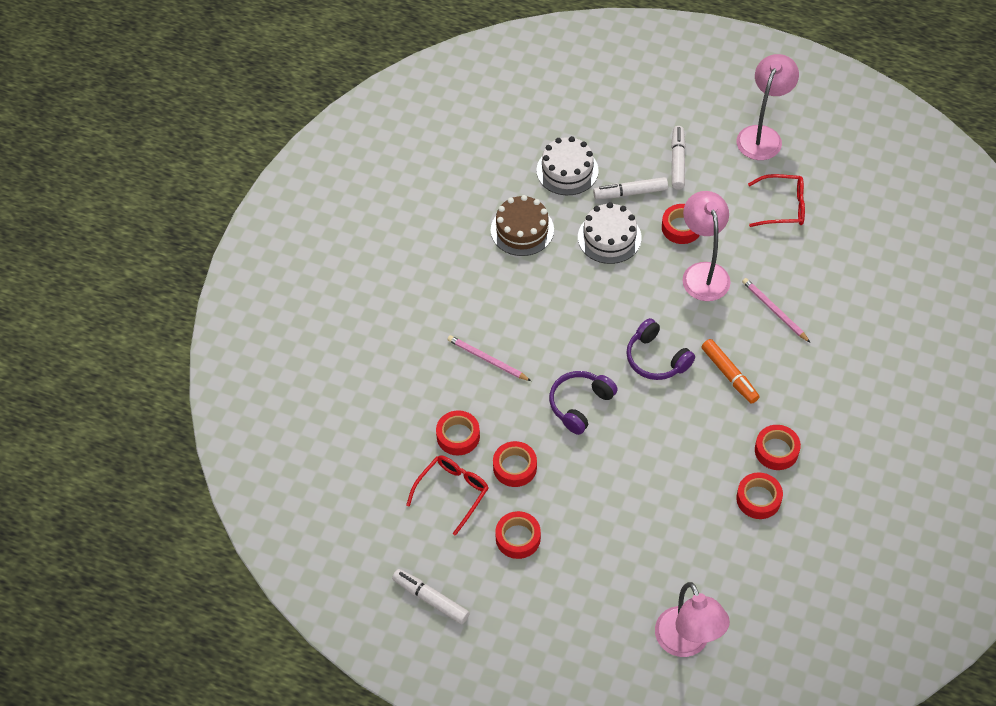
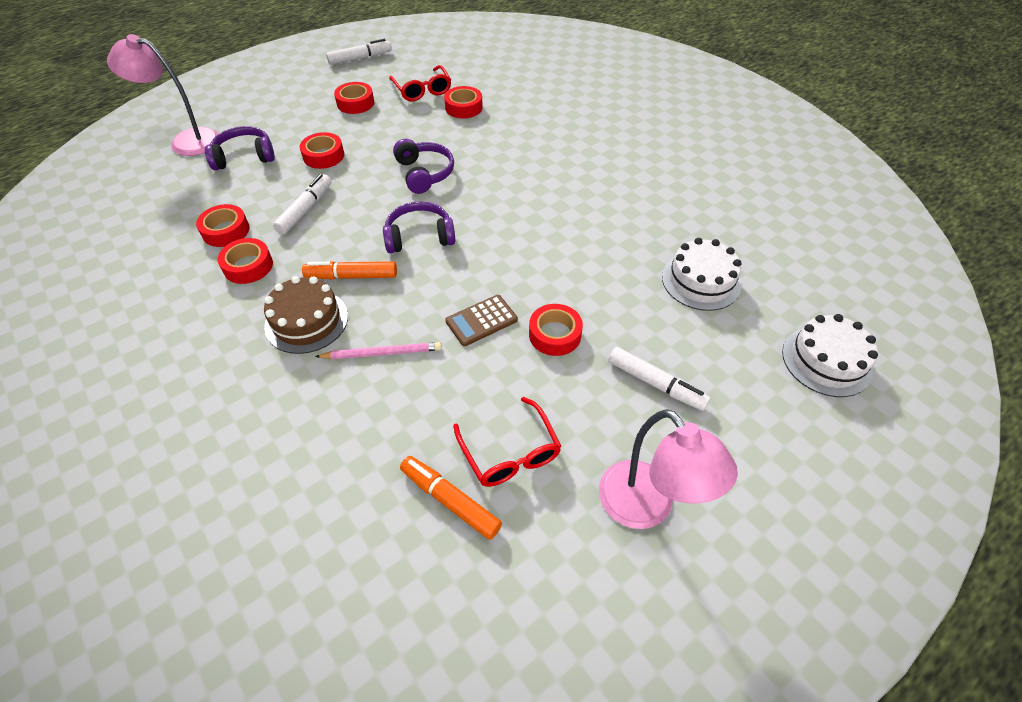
camera: 120 degrees right, 5 degrees down
(487, 360) = (516, 144): pink pencil -> none
(515, 467) = (409, 122): red tape -> red tape (323, 156)
(522, 230) = (641, 217): brown cake -> brown cake (306, 321)
(609, 237) = (586, 271): white cake -> white cake (826, 361)
(630, 193) = (635, 317): white marker -> white marker (305, 209)
(668, 568) = (244, 157): none -> purple headphones
(703, 273) = (481, 320): pink lamp -> brown calculator
(783, 207) = (510, 453): red glasses -> red glasses turned 60 degrees counterclockwise
(833, 218) = (450, 500): none -> orange marker

